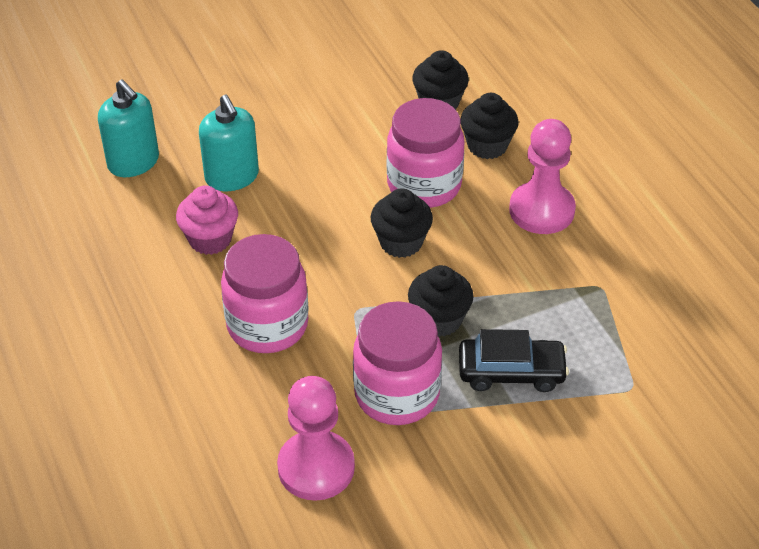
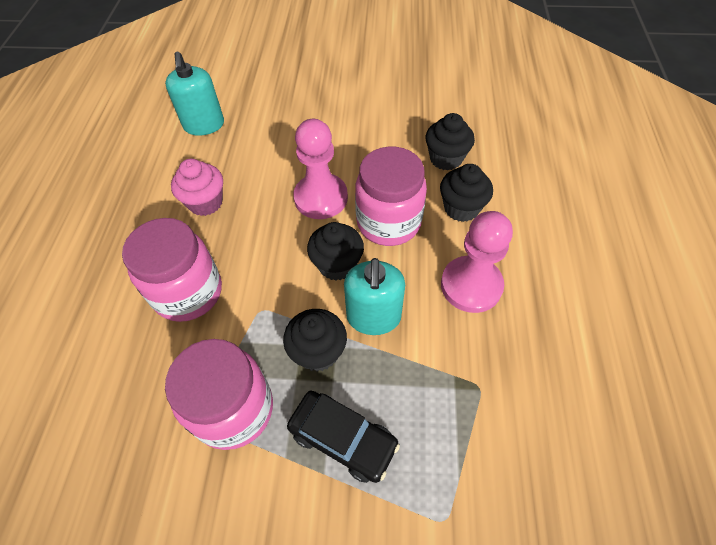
camera: 30 degrees right, 10 degrees up
(232, 177) = (257, 160): turquoise soap dispenser -> turquoise soap dispenser (373, 317)
(316, 467) = (120, 449): pink pawn -> pink pawn (321, 198)

